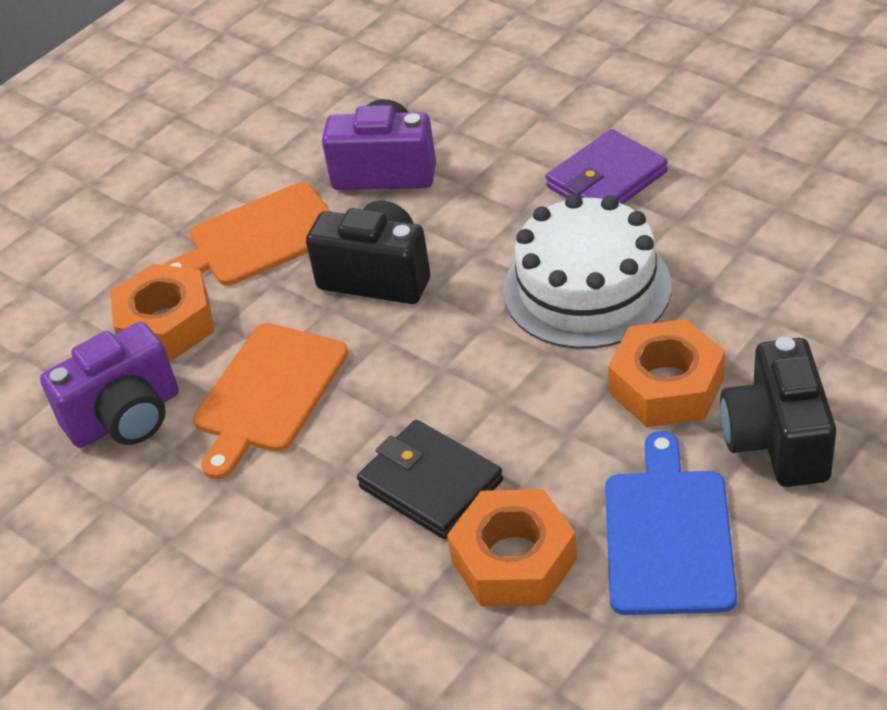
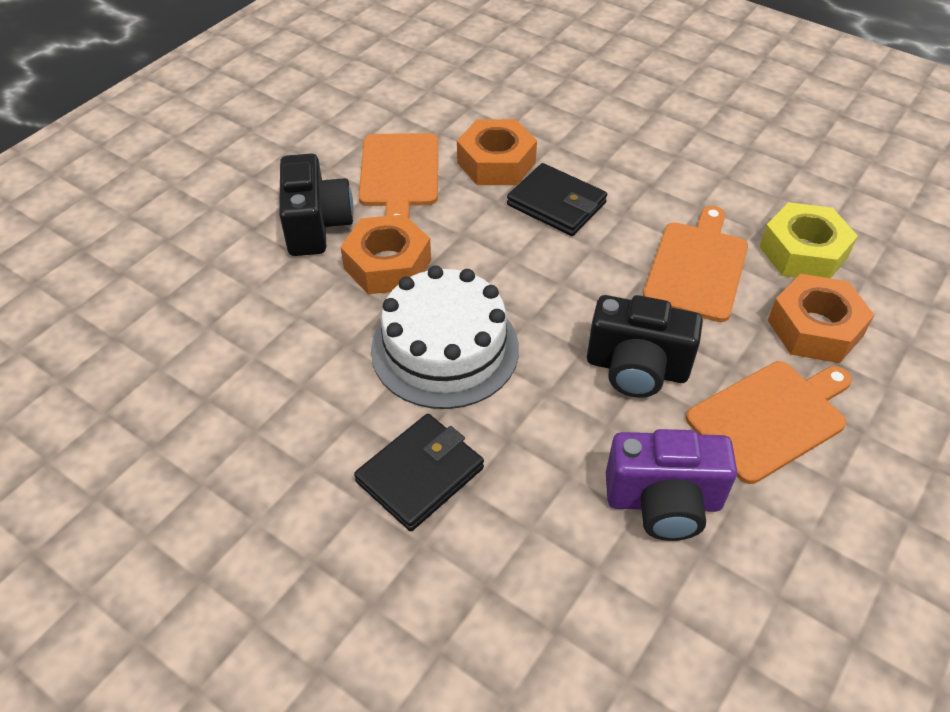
camera: 170 degrees right, 5 degrees up
(126, 417) = (803, 252): purple camera -> yellow nut
(606, 179) = (420, 475): purple wallet -> black wallet
(668, 535) = (399, 174): blue cutting board -> orange cutting board

